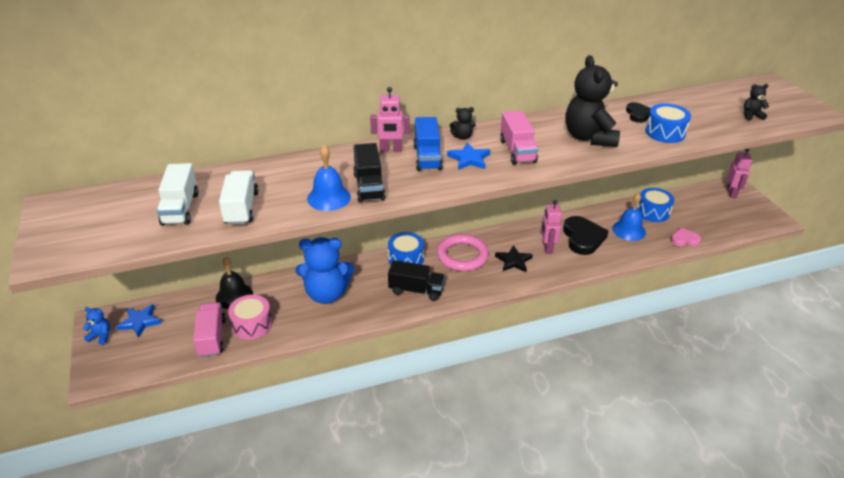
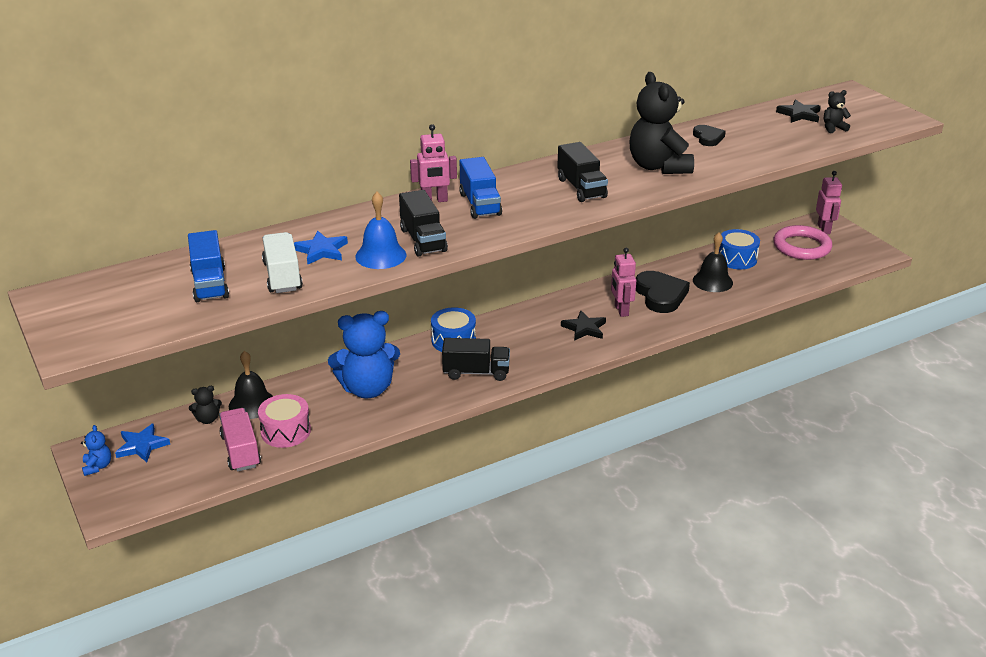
camera: 10 degrees left, 5 degrees down
(101, 336) = (97, 466): blue teddy bear -> blue teddy bear turned 75 degrees clockwise
(180, 209) = (210, 284): white truck -> blue truck
(462, 137) = (513, 179): black teddy bear -> black teddy bear (207, 419)
(462, 256) = (521, 330): pink ring -> pink ring (802, 247)
(469, 159) = (528, 201): blue star -> blue star (321, 250)
(517, 151) = (581, 188): pink truck -> black truck
(629, 230) = (712, 281): blue bell -> black bell
(665, 132) = (742, 154): blue drum -> none
(684, 239) = (779, 284): pink heart -> none
(723, 100) = (799, 114): none -> black star

